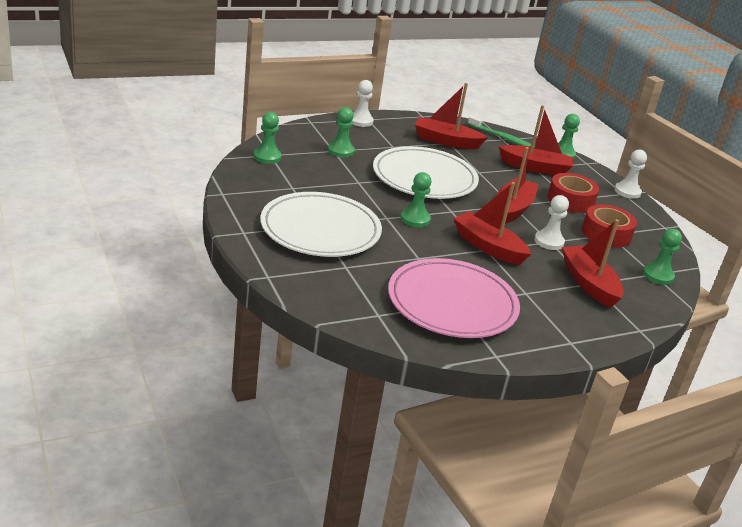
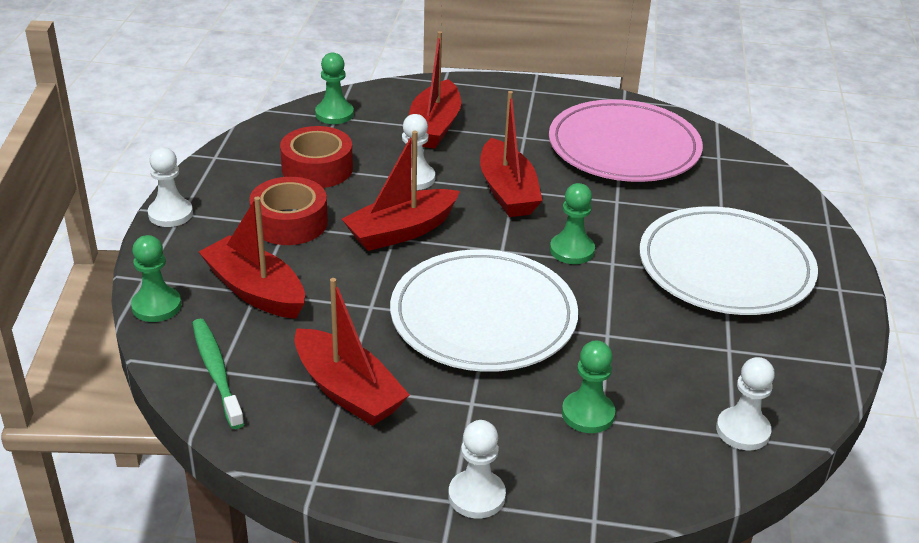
camera: 145 degrees left, 5 degrees up
(267, 157) = (742, 430): green pawn -> white pawn

